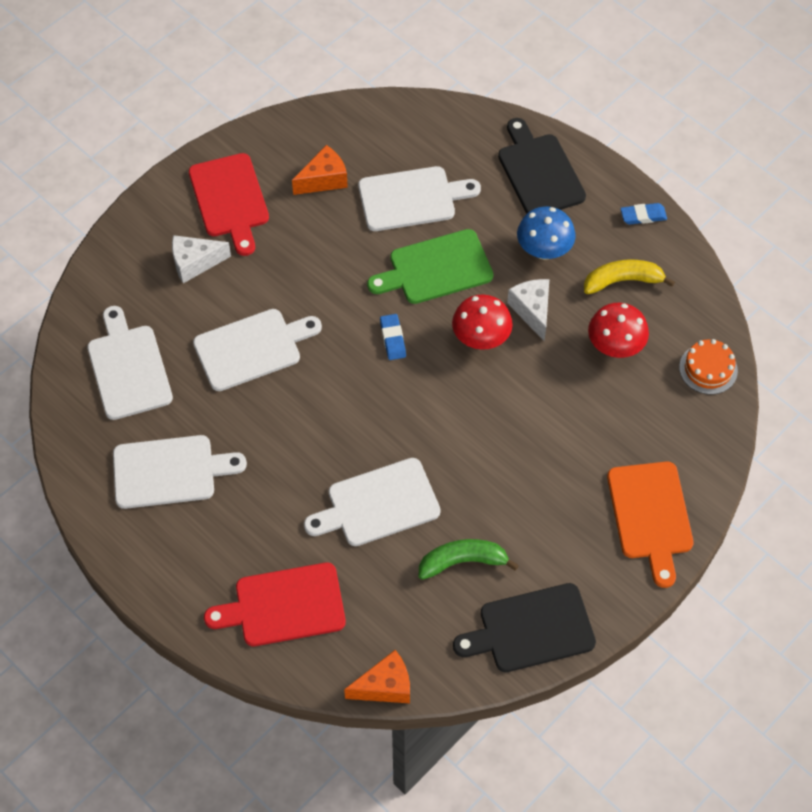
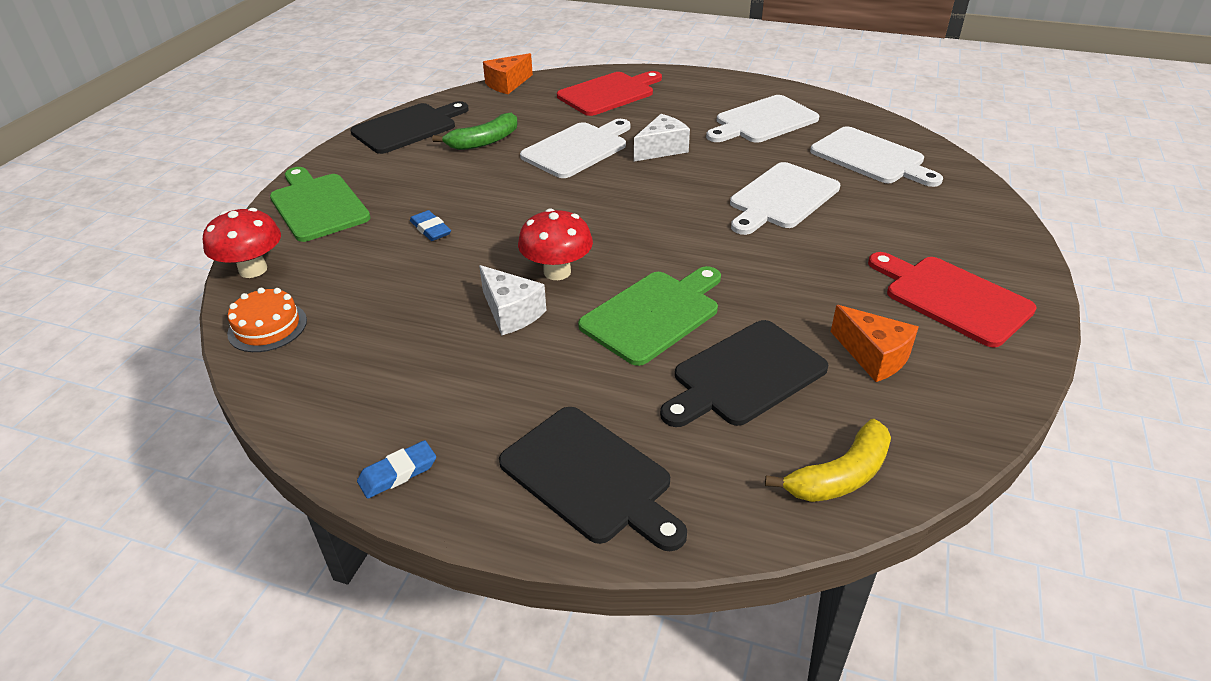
camera: 155 degrees right, 20 degrees down
(195, 263) = (913, 236): white cheese -> white cheese (662, 149)
(324, 180) = (873, 356): orange cheese -> orange cheese turned 75 degrees counterclockwise
(392, 339) = (652, 244): blue eraser -> blue eraser (430, 229)
(412, 199) = (744, 375): white cutting board -> black cutting board
(544, 250) = (529, 378): blue mushroom -> none
(615, 346) = (393, 312): red mushroom -> red mushroom (253, 270)
(623, 281) = (404, 379): yellow banana -> yellow banana (840, 475)
(650, 516) = (318, 205): orange cutting board -> green cutting board

